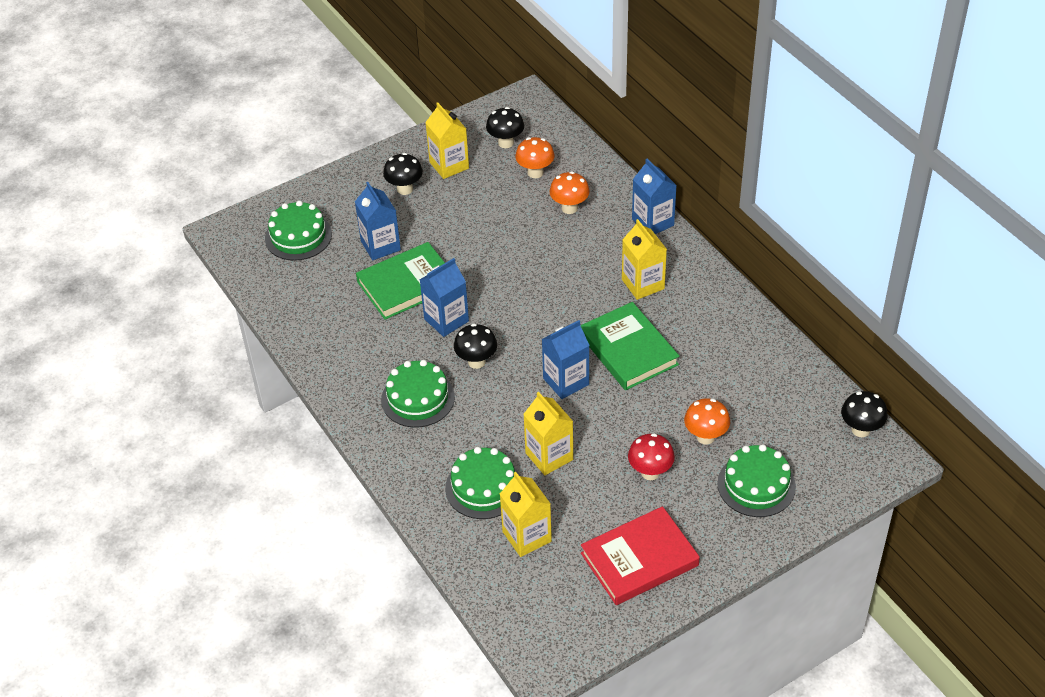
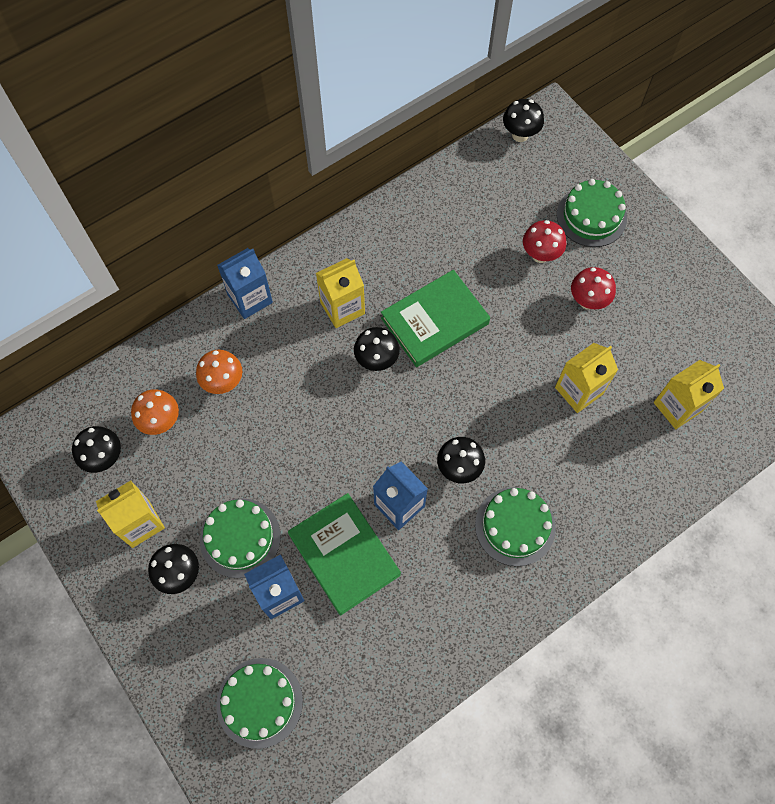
camera: 95 degrees left, 20 degrees up
(483, 487) = (624, 450): green cake -> green cake (240, 537)
(566, 381) = (481, 378): blue carton -> none
(587, 307) = (376, 360): none -> black mushroom
(639, 559) = (687, 310): red book -> none
(705, 437) = (540, 255): orange mushroom -> red mushroom

